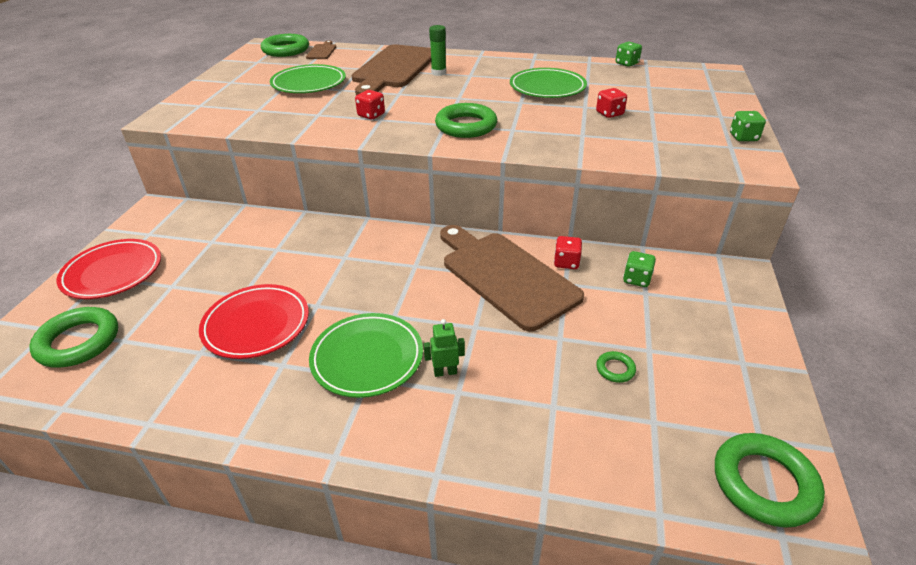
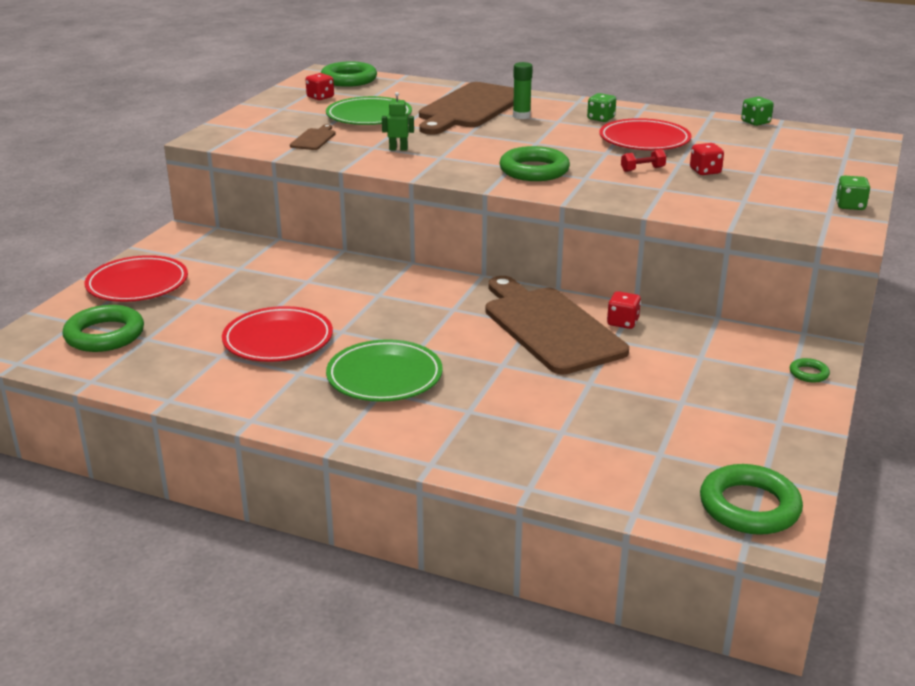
camera: 10 degrees right, 10 degrees down
(322, 51) = (390, 84): brown cutting board -> brown cutting board (314, 139)
(371, 115) = (431, 152): red dice -> red dice (320, 97)
(445, 372) = (460, 395): green robot -> green robot (398, 149)
(547, 88) = (644, 140): green plate -> red plate
(557, 116) = (642, 169): none -> red dumbbell
(615, 369) = (638, 412): green ring -> green ring (808, 373)
(636, 279) = (696, 344): green dice -> green dice (601, 119)

